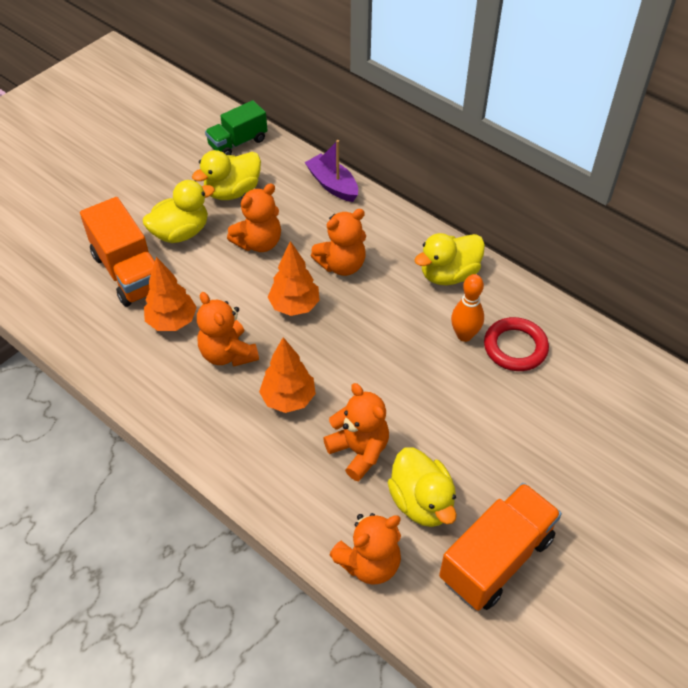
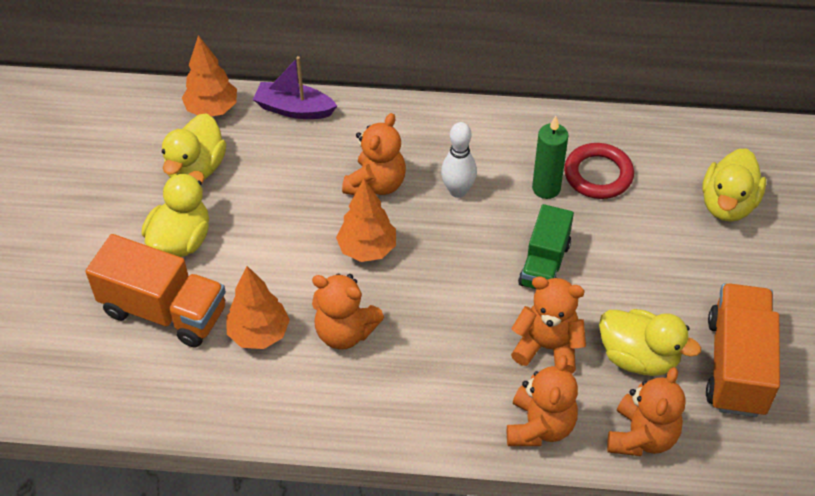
camera: 35 degrees left, 0 degrees up
(238, 143) = (153, 115): green truck -> green truck (544, 264)
(259, 243) = (273, 207): orange teddy bear -> orange teddy bear (540, 426)
(288, 399) = (442, 339): orange tree -> orange tree (212, 109)
(396, 301) = (458, 191): none -> white bowling pin
(449, 274) = (483, 139): yellow duck -> yellow duck (728, 204)
(464, 335) = (546, 188): orange bowling pin -> green candle

